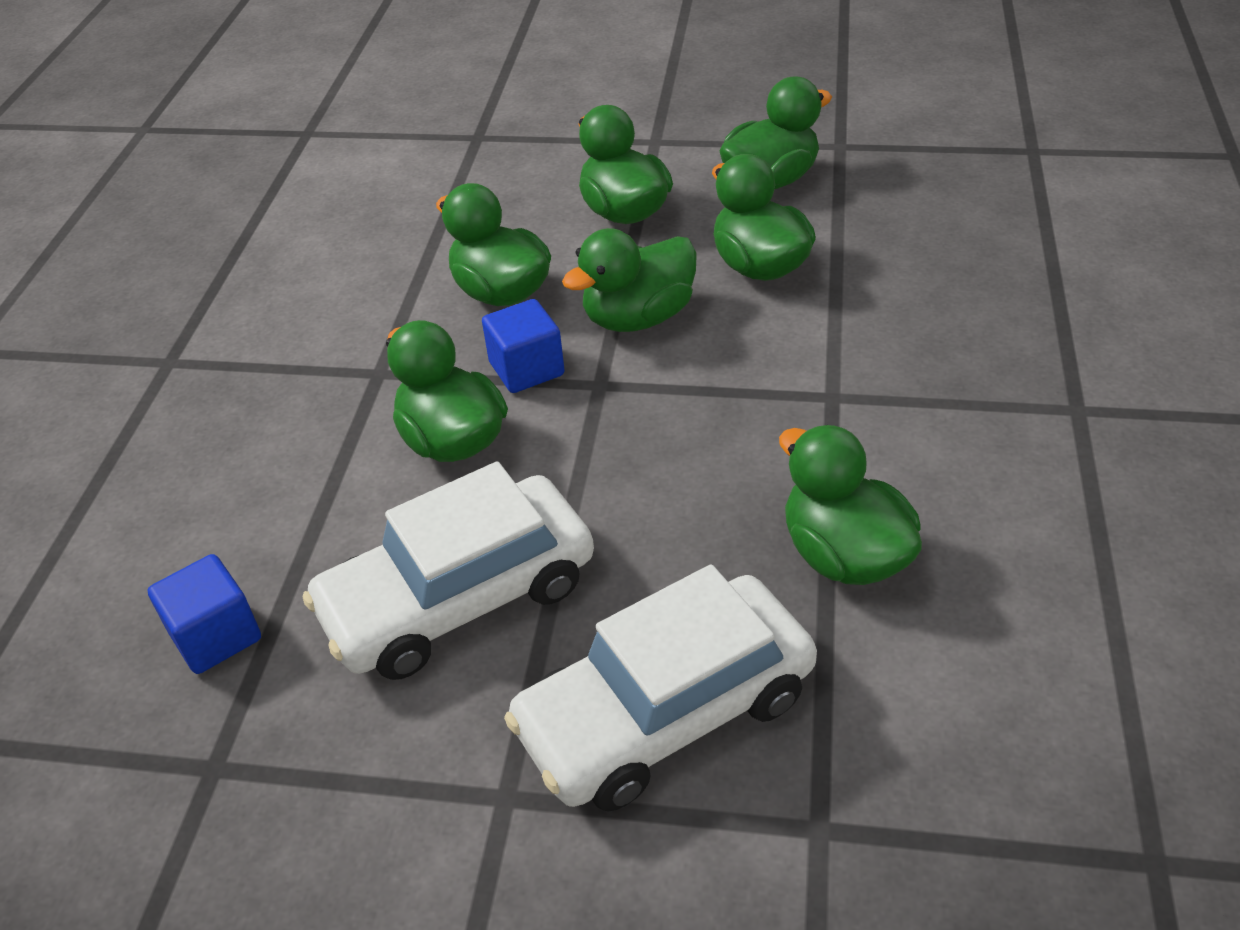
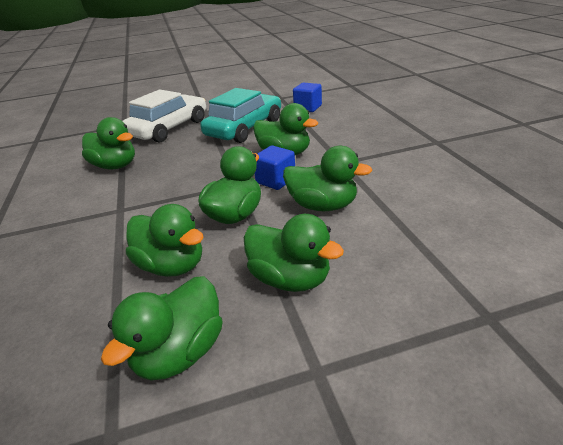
camera: 155 degrees right, 10 degrees down
(459, 597) = (244, 128): white car -> turquoise car

